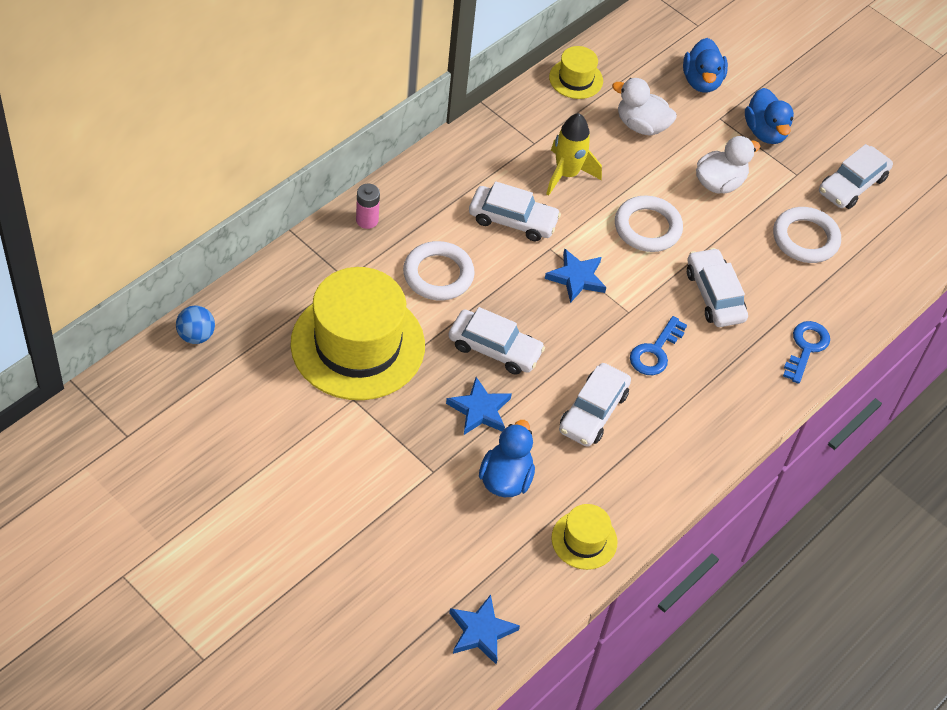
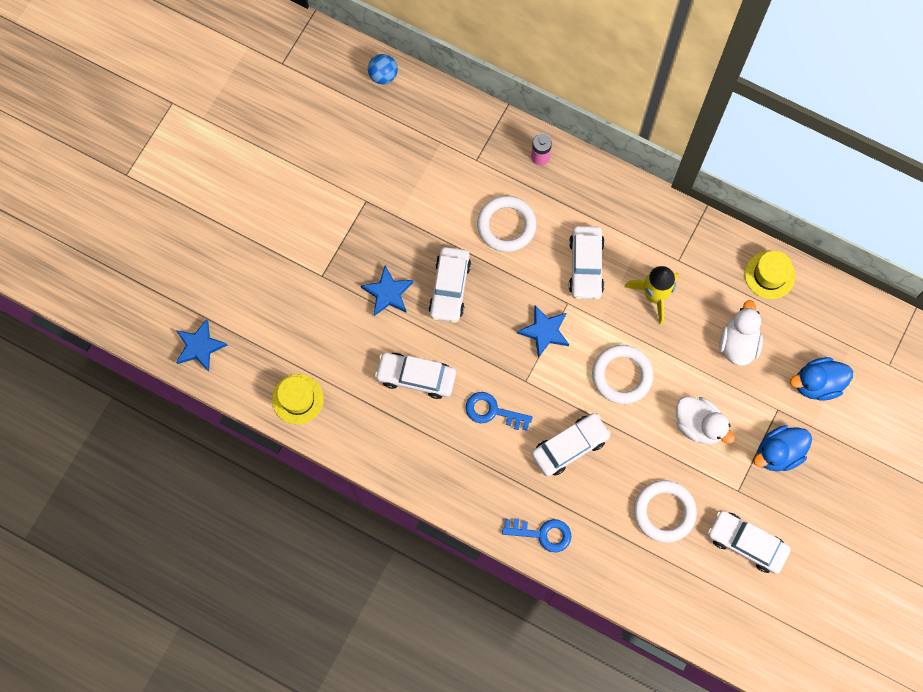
camera: 80 degrees right, 20 degrees up
(358, 345) = (416, 188): yellow hat -> none
(506, 479) = (332, 329): blue duck -> none

